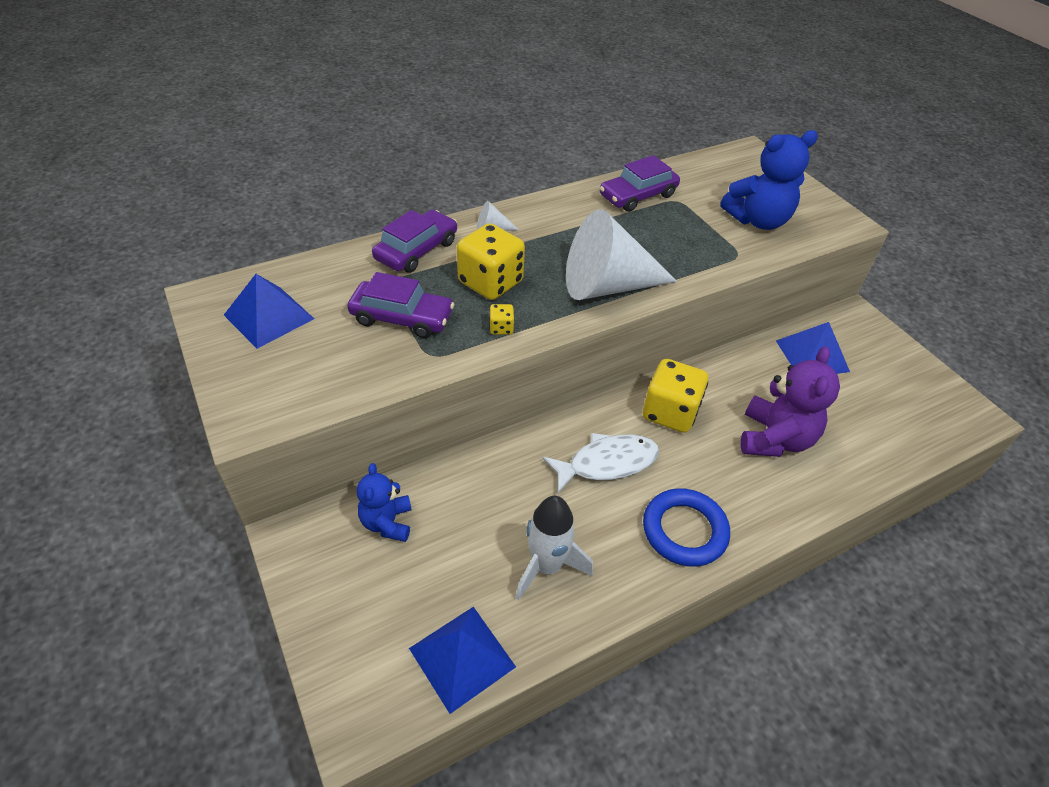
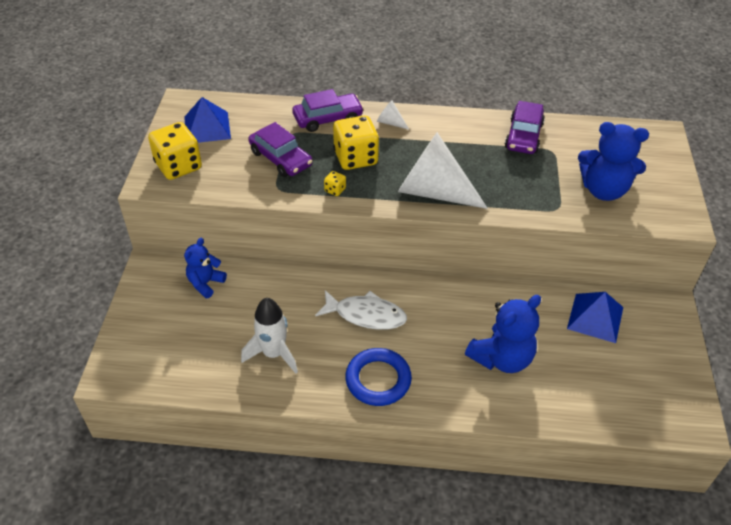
camera: 35 degrees right, 0 degrees up
(462, 657) = (186, 374): blue pyramid -> none
(637, 196) = (523, 136): purple car -> purple car turned 75 degrees counterclockwise
(670, 412) = (440, 304): yellow dice -> yellow dice (178, 166)
(774, 439) = (501, 358): purple teddy bear -> blue teddy bear

